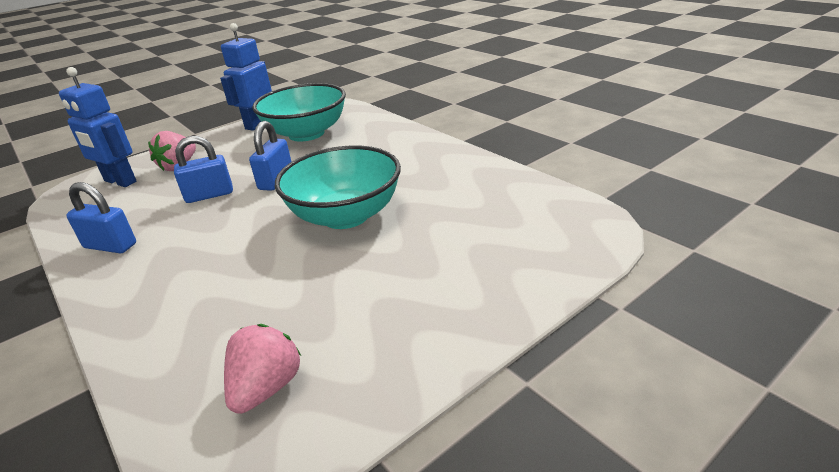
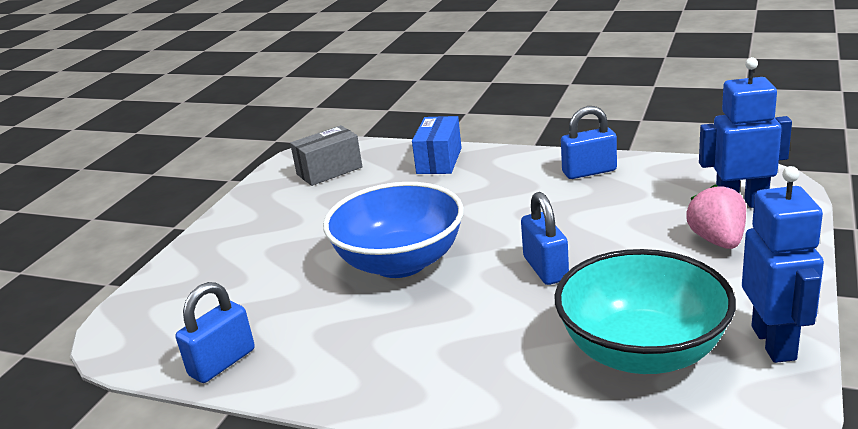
camera: 150 degrees right, 5 degrees down
(156, 331) = (439, 161): none -> blue box
(209, 195) = (593, 229): blue padlock -> blue padlock (222, 362)
(266, 388) = (329, 171): pink strawberry -> grey box
(346, 215) = (400, 262): turquoise bowl -> blue bowl

